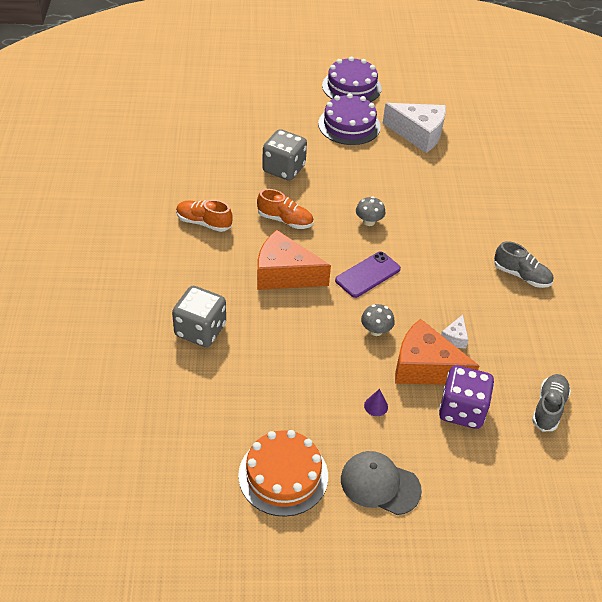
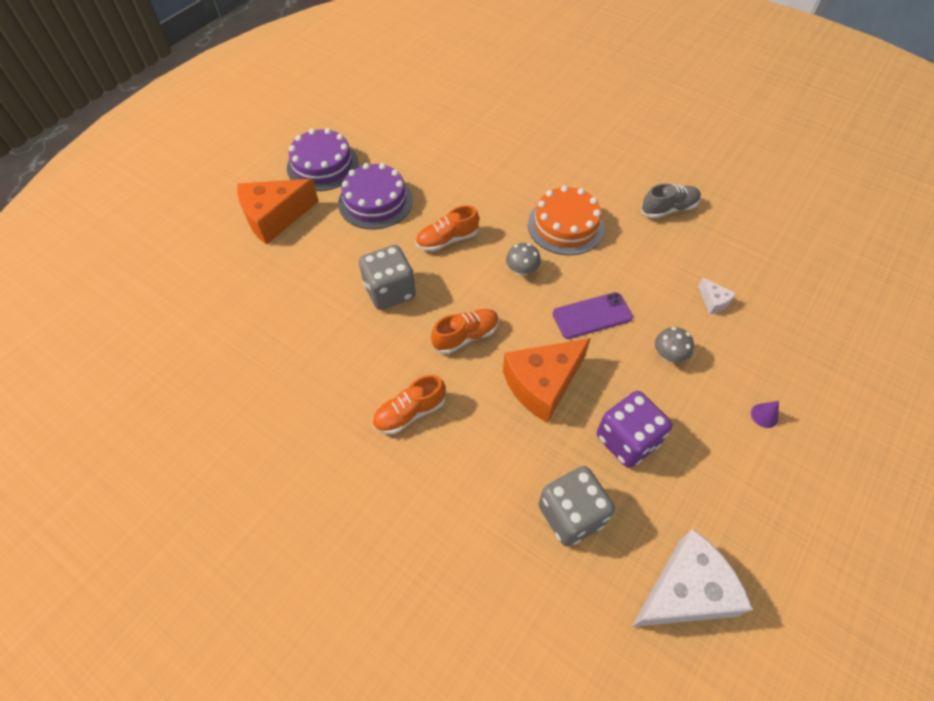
camera: 50 degrees left, 10 degrees up
(283, 475) = (816, 554): orange cake -> orange cake (566, 226)
(354, 173) = (447, 240): none -> orange shoe
(368, 275) = (592, 316): purple phone -> purple phone turned 75 degrees clockwise
(380, 484) = (862, 473): grey cap -> none
(418, 134) = (436, 161): white cheese -> white cheese (685, 591)
(425, 367) = (737, 346): orange cheese -> orange cheese (275, 217)
(462, 410) = (802, 352): purple dice -> purple dice (627, 440)
(548, 408) = (829, 290): grey shoe -> none

